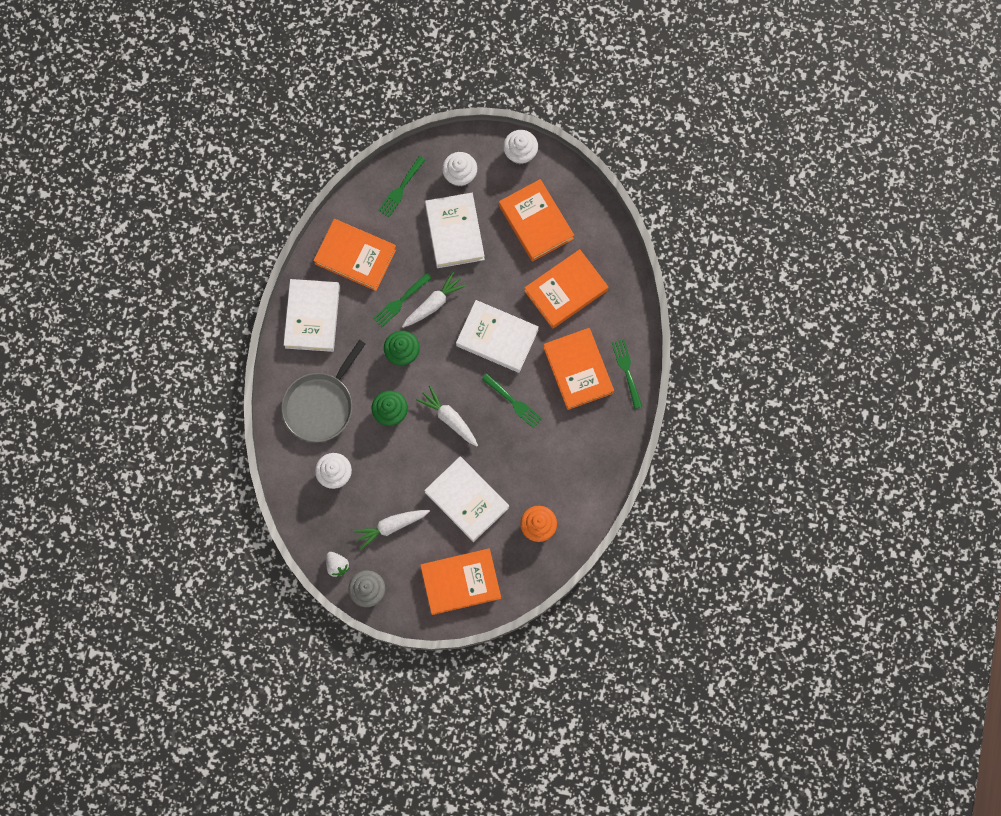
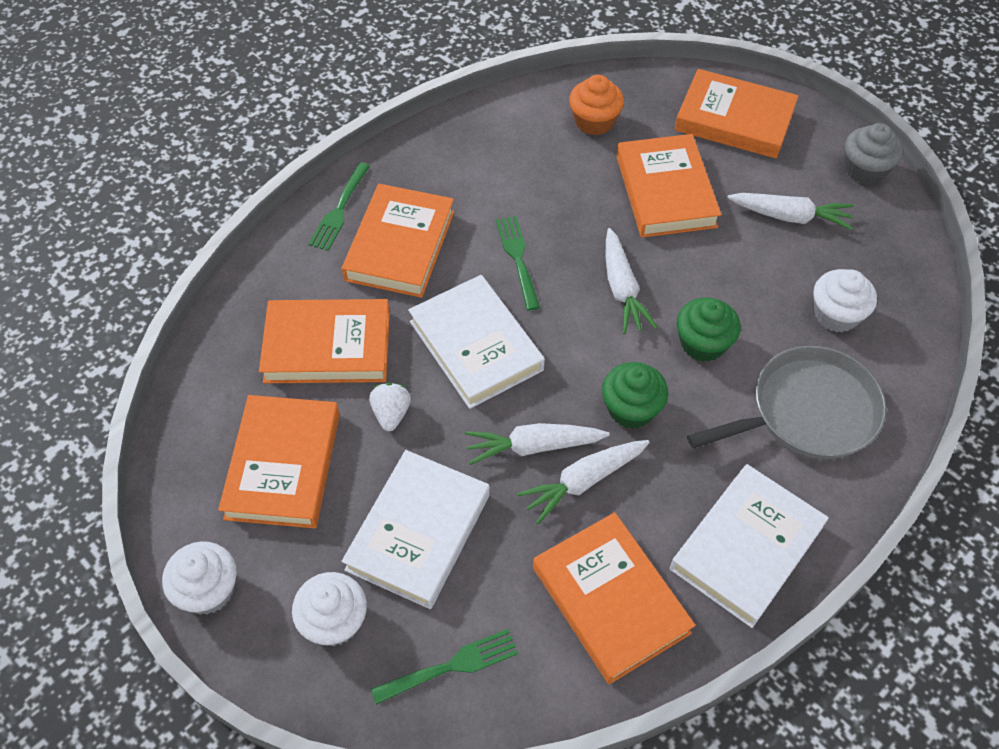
camera: 145 degrees left, 20 degrees down
(337, 565) = (893, 214): white strawberry -> white strawberry (391, 413)
(401, 301) = (583, 482): green fork -> white carrot
(467, 500) = (665, 191): white book -> orange book

